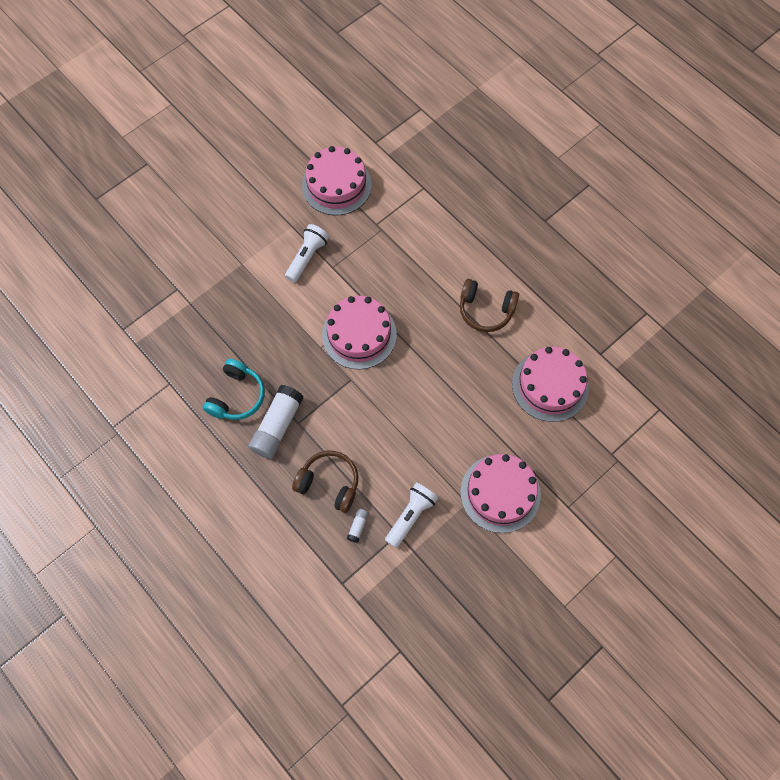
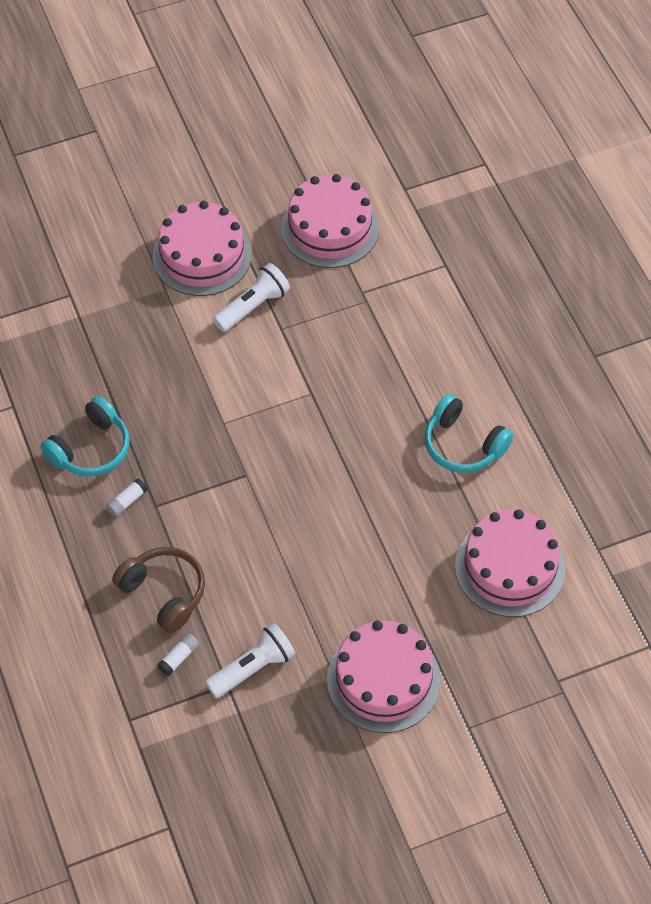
camera: 20 degrees right, 10 degrees down
(277, 426) = (127, 501): white glue stick -> white glue stick, size x0.44
(359, 334) = (280, 423): pink cake -> pink cake (202, 255)
(485, 310) = (463, 445): brown headphones -> turquoise headphones

